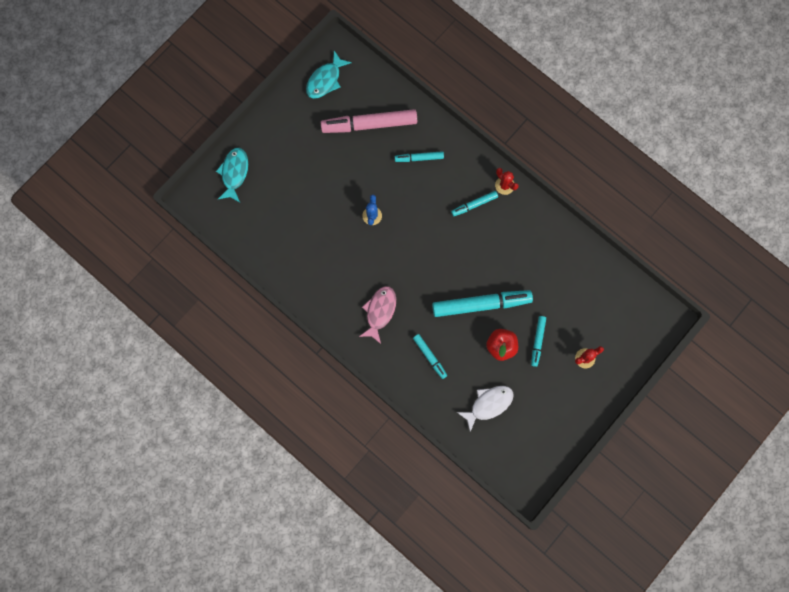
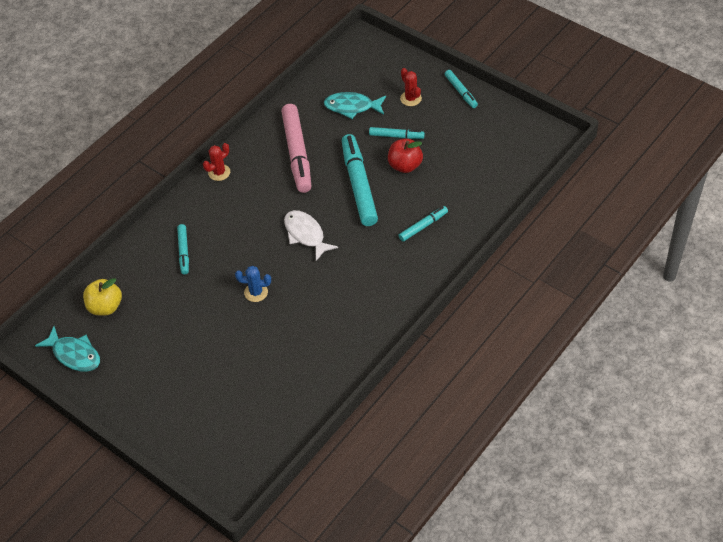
camera: 90 degrees left, 25 degrees down
(234, 173) = (198, 446): turquoise fish -> turquoise fish (352, 107)
(368, 100) = (105, 307): none -> yellow apple
(369, 124) = (138, 304): pink marker -> pink marker (297, 153)
(380, 311) = (374, 276): pink fish -> none
(474, 205) = (242, 198): turquoise marker -> turquoise marker (461, 92)
(488, 404) = (470, 172): white fish -> white fish (306, 234)

